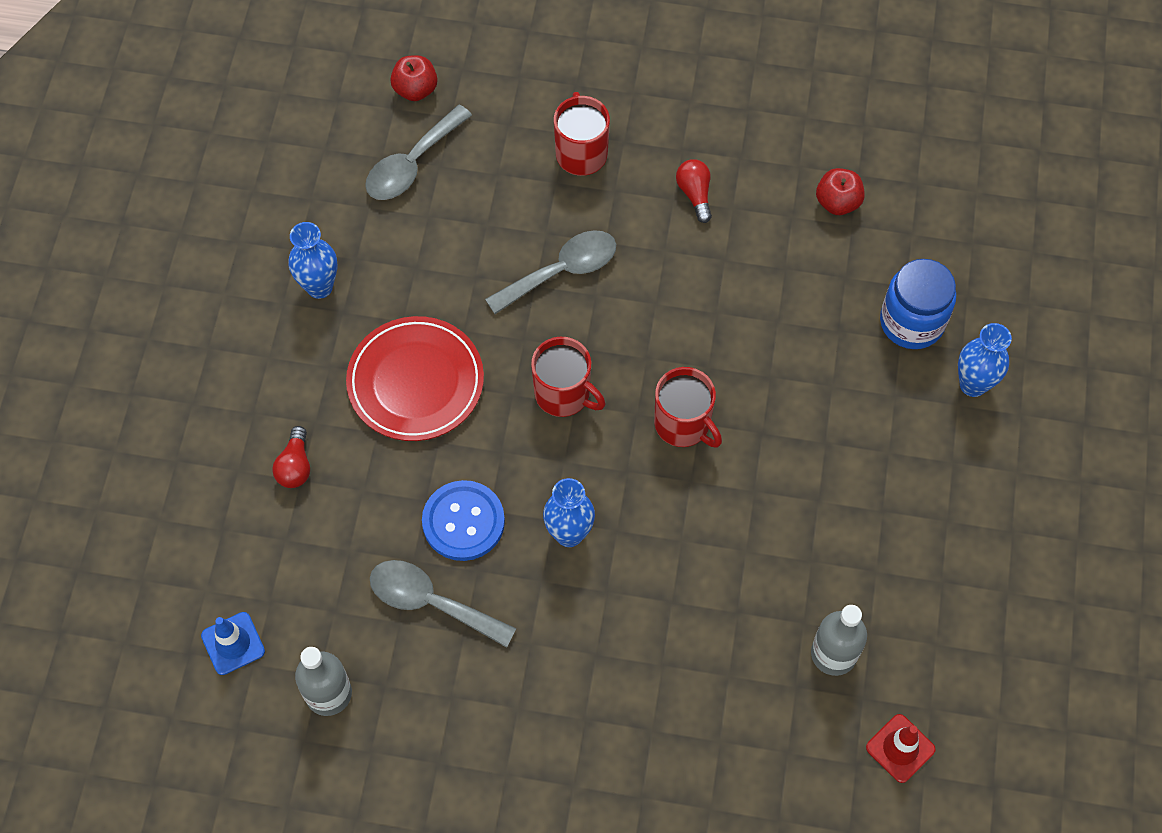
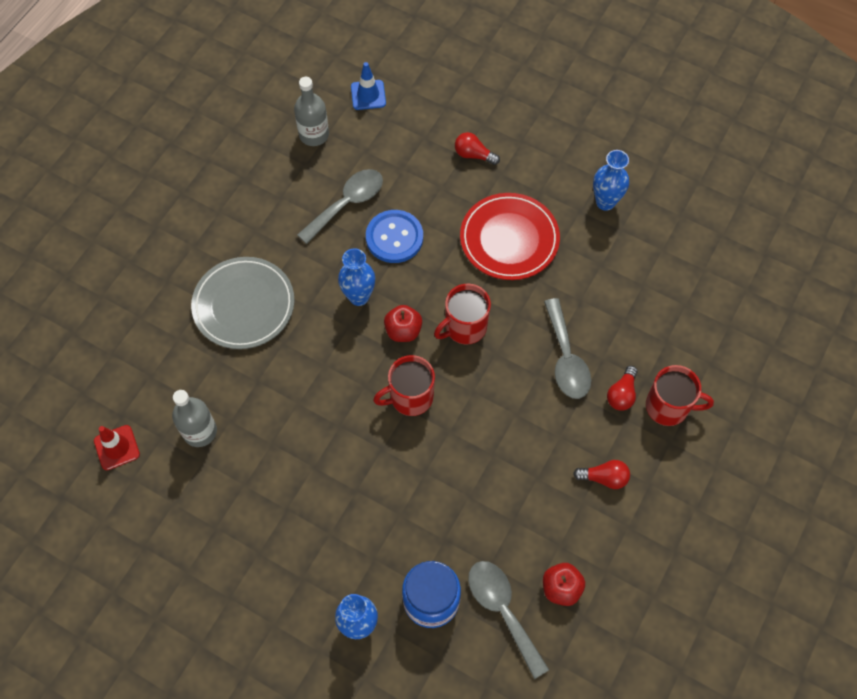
camera: 110 degrees right, 0 degrees up
(412, 164) = (692, 287): grey spoon -> grey spoon (502, 610)
(415, 89) = (761, 308): red apple -> red apple (403, 331)
(584, 202) = (621, 394): none -> red light bulb
(638, 675) = (244, 305): none -> grey plate

